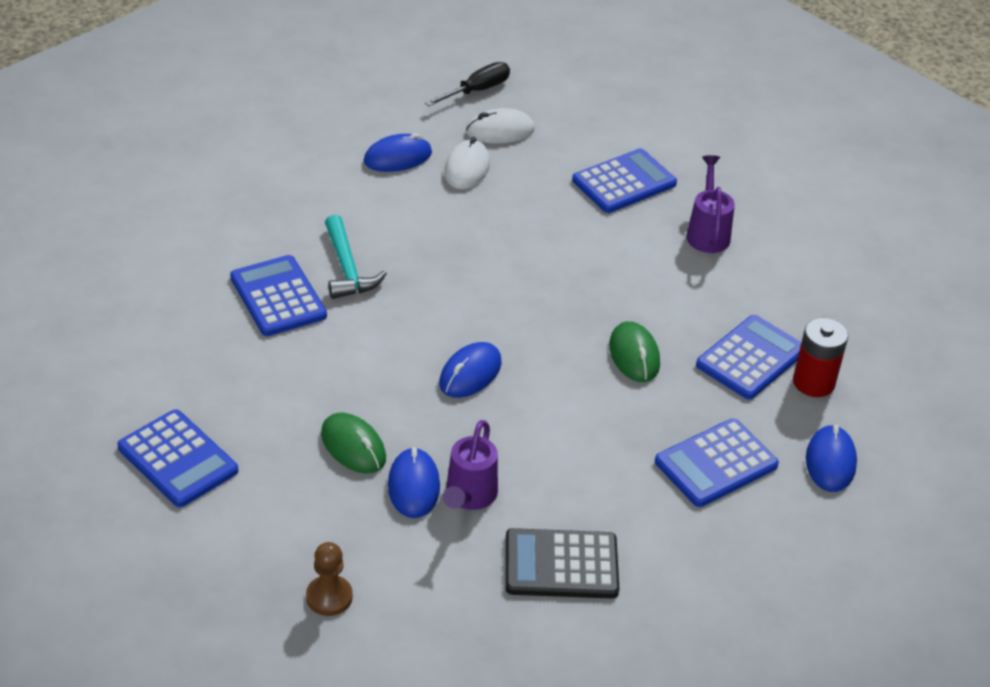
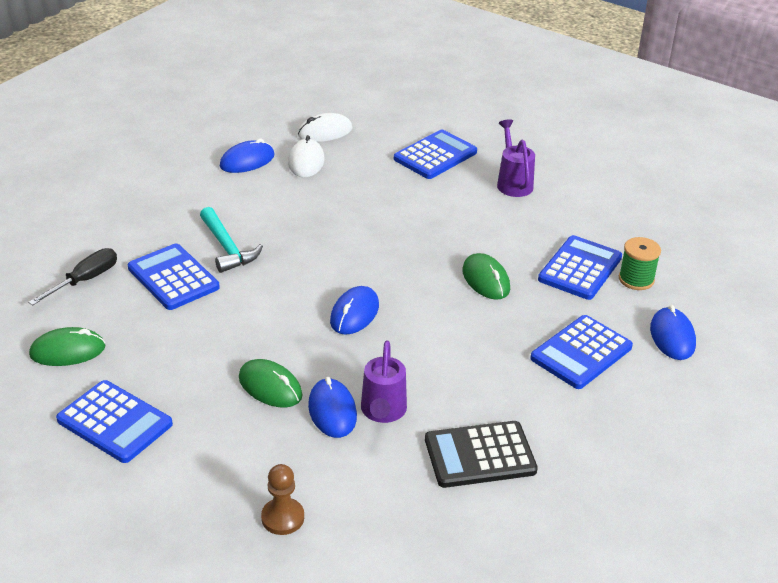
camera: 10 degrees left, 5 degrees down
(145, 368) = (67, 351): none -> green mouse
(477, 90) = (298, 106): black screwdriver -> black screwdriver (85, 280)
(813, 382) = (636, 279): red battery -> green spool

